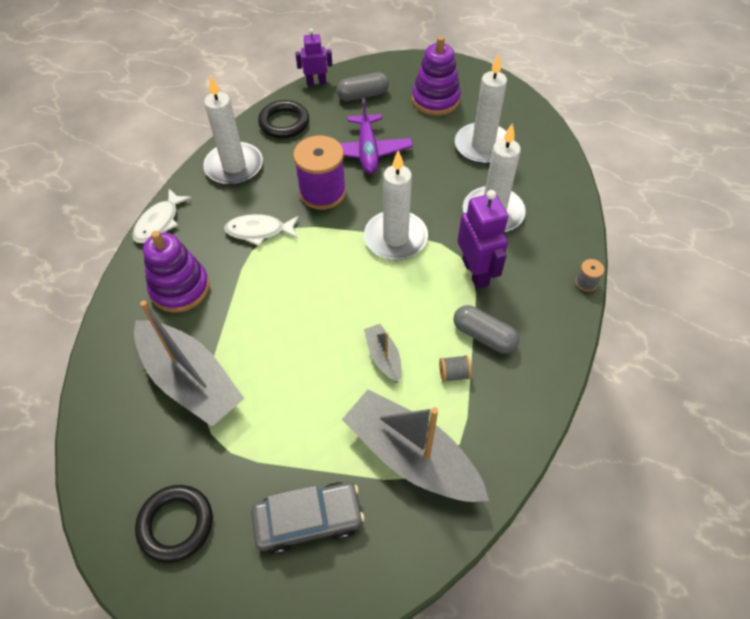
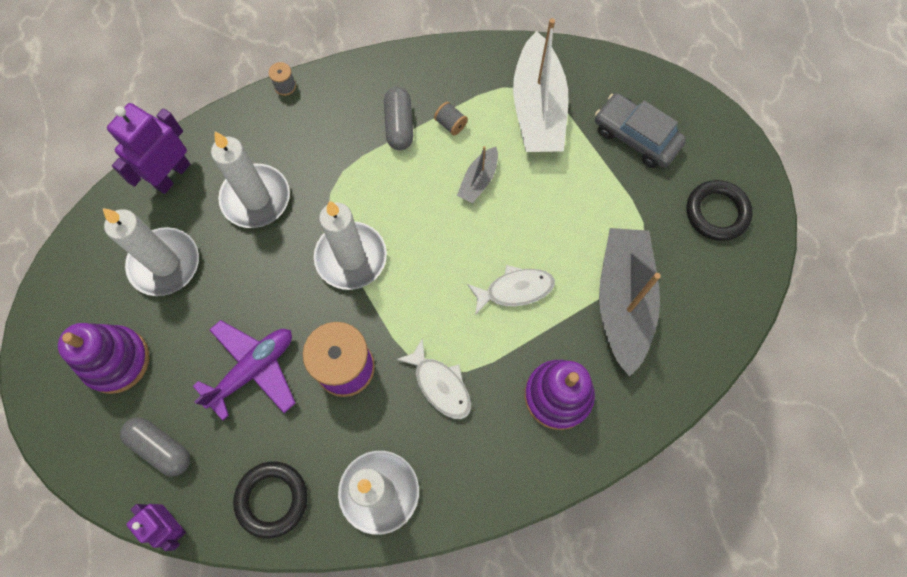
camera: 130 degrees left, 15 degrees up
(159, 222) = (510, 495): white fish -> white fish (515, 290)
(411, 456) = (538, 108): grey boat -> white boat
(476, 272) = (338, 169): purple robot -> purple robot (172, 175)

